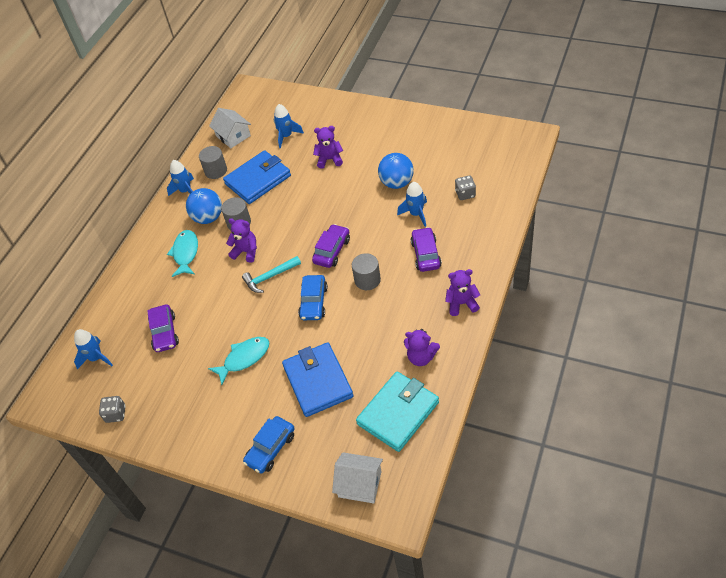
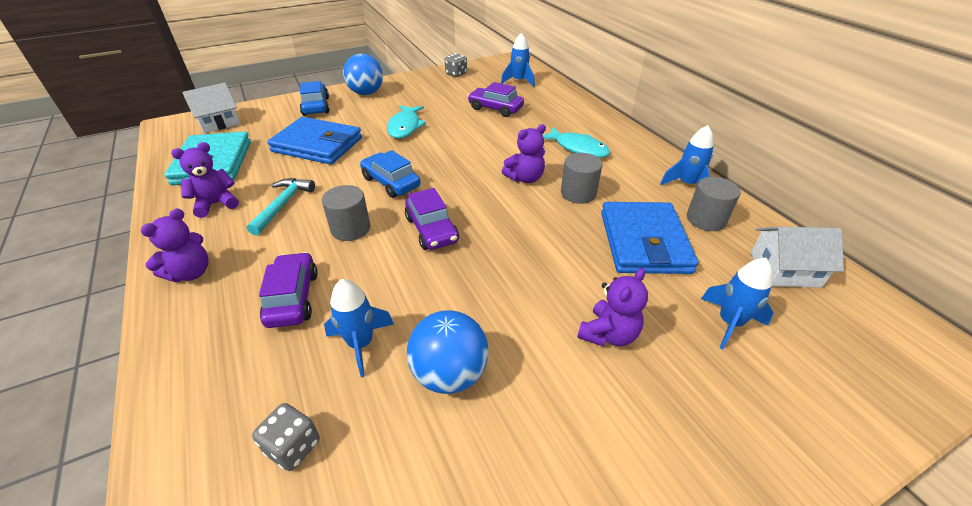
camera: 125 degrees right, 10 degrees down
(208, 218) = (616, 179): blue ball -> blue ball (366, 93)
(269, 277) = (467, 175): turquoise hammer -> turquoise hammer (283, 205)
(426, 254) = (292, 298): purple car -> purple car turned 135 degrees counterclockwise

